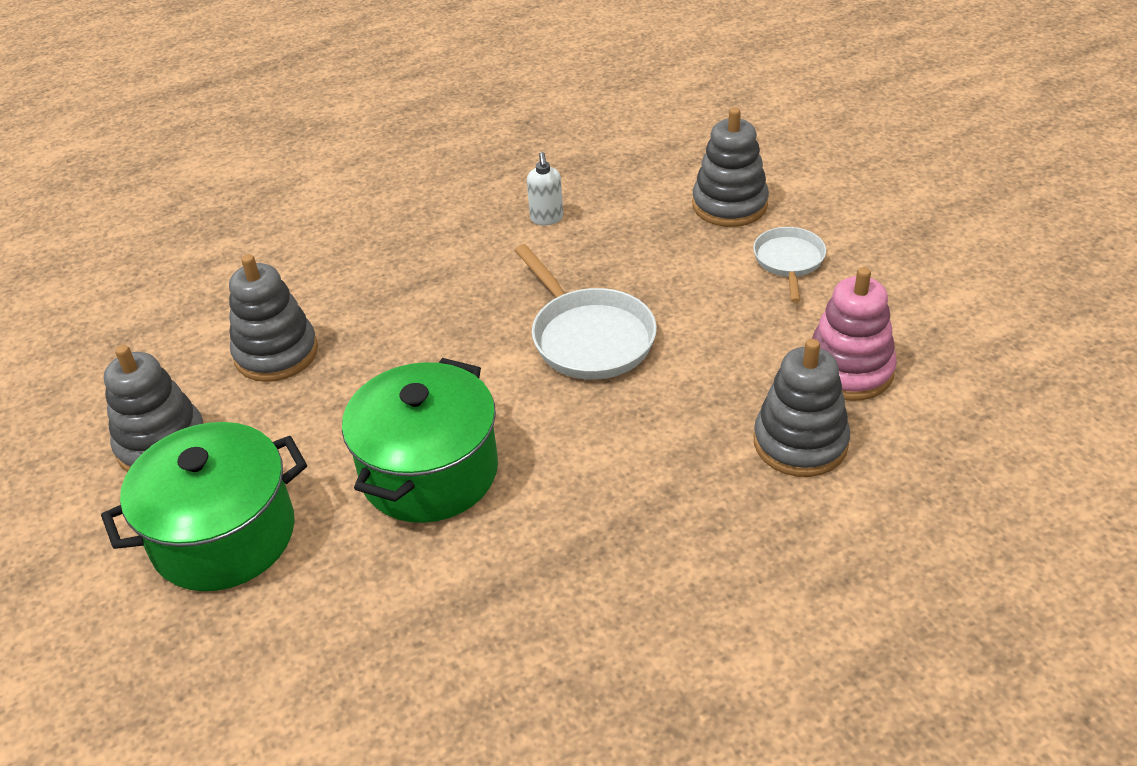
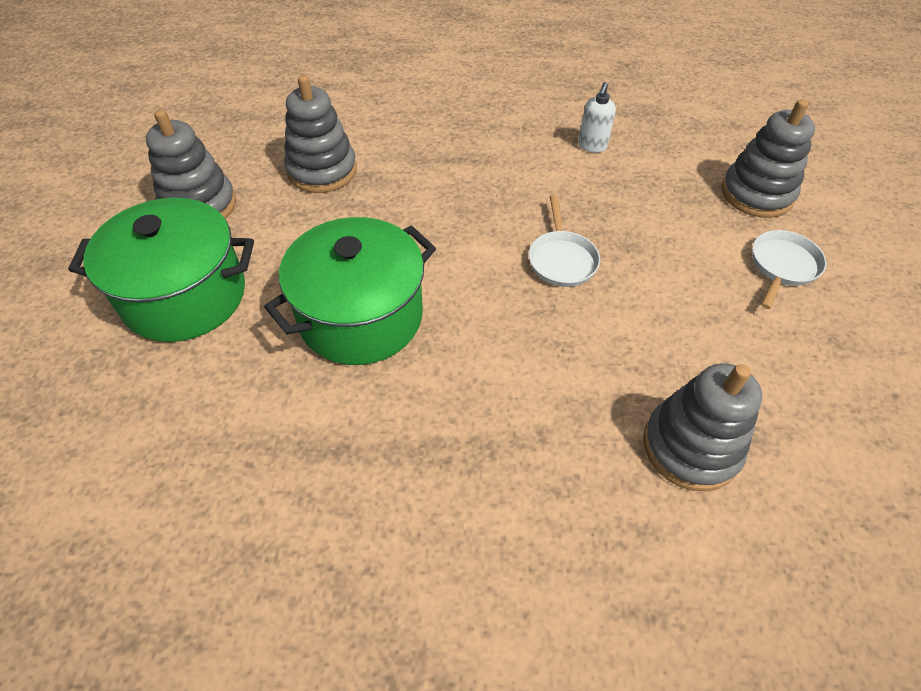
camera: 25 degrees right, 10 degrees up
(589, 337) = (561, 259): white pan -> white pan, size x0.62
(848, 370) = (781, 396): pink stacking toy -> none

